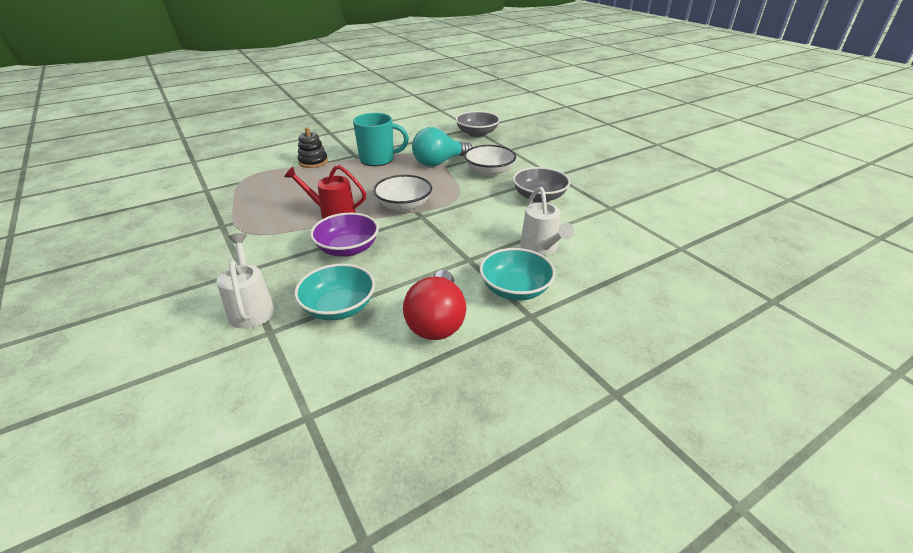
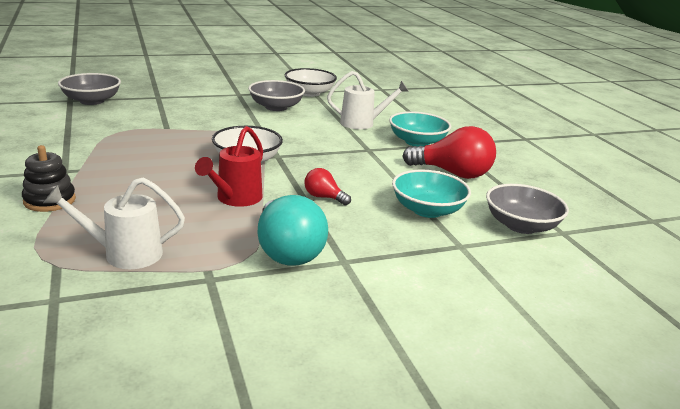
camera: 80 degrees left, 10 degrees down
(251, 307) = (418, 255): white watering can -> white watering can (124, 254)
(318, 378) = (521, 225): none -> grey bowl
(347, 249) = (324, 197): purple bowl -> red light bulb
(378, 159) = (100, 158): turquoise mug -> none
(439, 162) = (153, 130): turquoise light bulb -> turquoise light bulb (287, 251)
(489, 171) = (203, 114): white bowl -> white bowl (309, 93)

